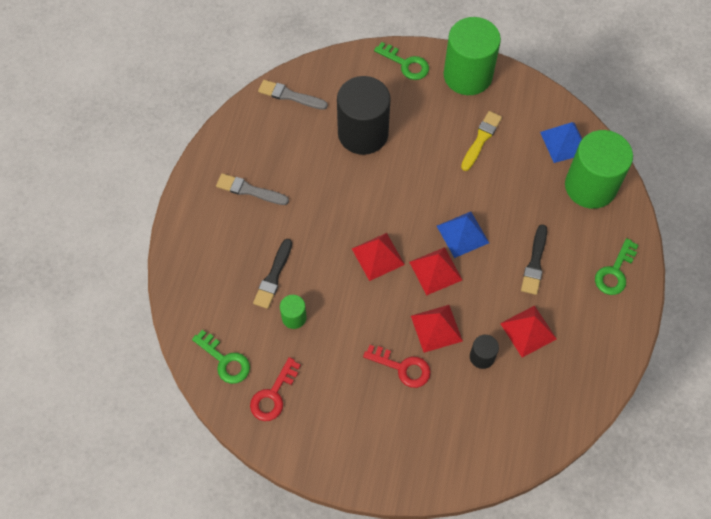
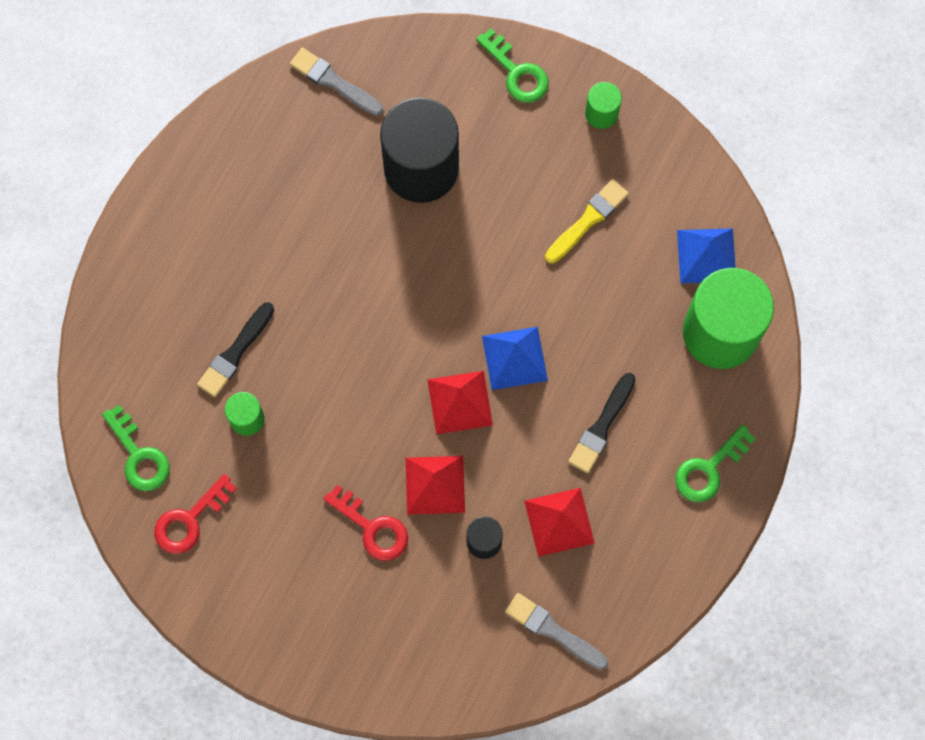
camera: 15 degrees right, 10 degrees up
(249, 190) = (236, 215): grey brush -> grey brush (553, 631)
(378, 256) = (387, 360): red pyramid -> none
(467, 75) = (601, 113): green cylinder -> green cylinder, size x0.45

